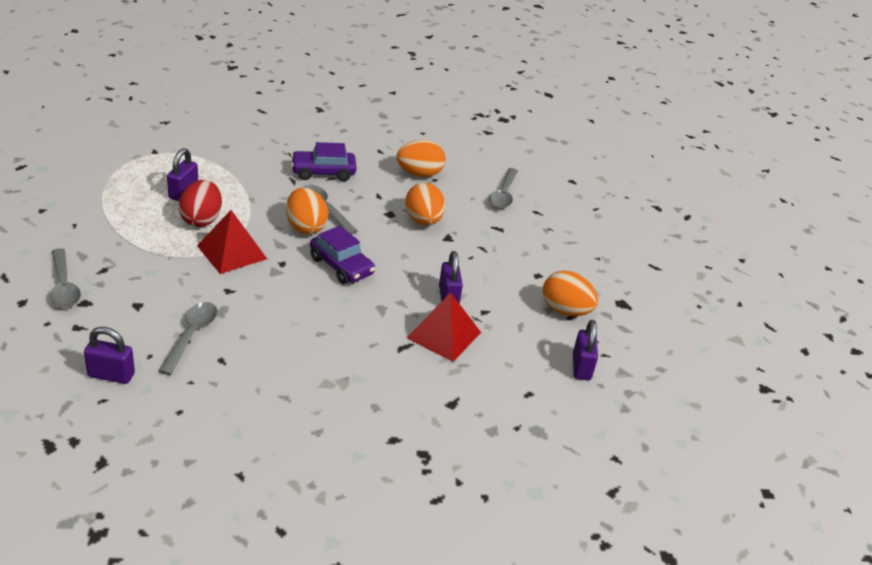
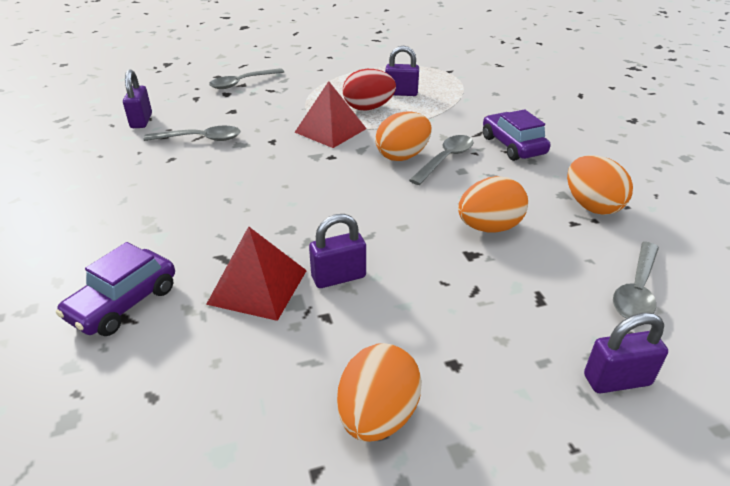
camera: 80 degrees right, 0 degrees up
(341, 266) = (350, 189): purple car -> purple car (123, 303)
(503, 194) = (636, 290): grey spoon -> grey spoon turned 60 degrees counterclockwise
(581, 367) = (230, 461): purple padlock -> purple padlock (617, 380)

